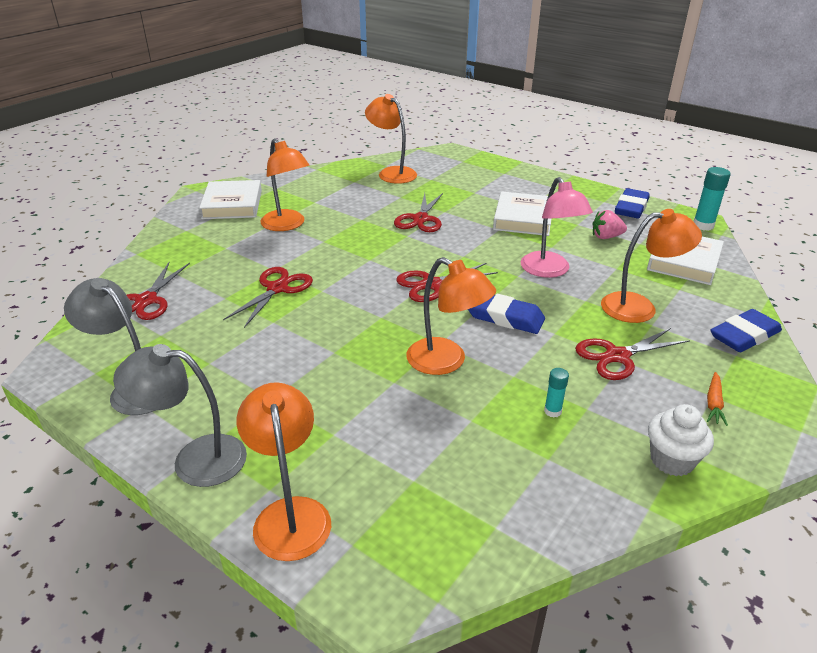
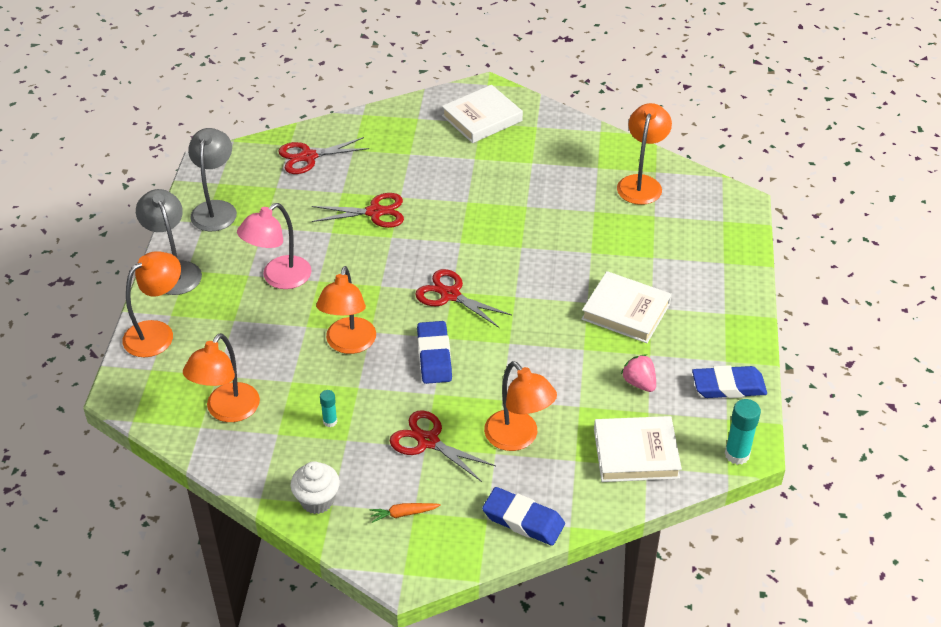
camera: 60 degrees right, 10 degrees up
(287, 225) = (475, 168): orange lamp -> orange lamp (227, 411)
(420, 219) = (560, 243): red scissors -> none
(523, 218) = (626, 311): white book -> white book turned 45 degrees clockwise
(549, 271) = (535, 361): pink lamp -> pink lamp (279, 278)

